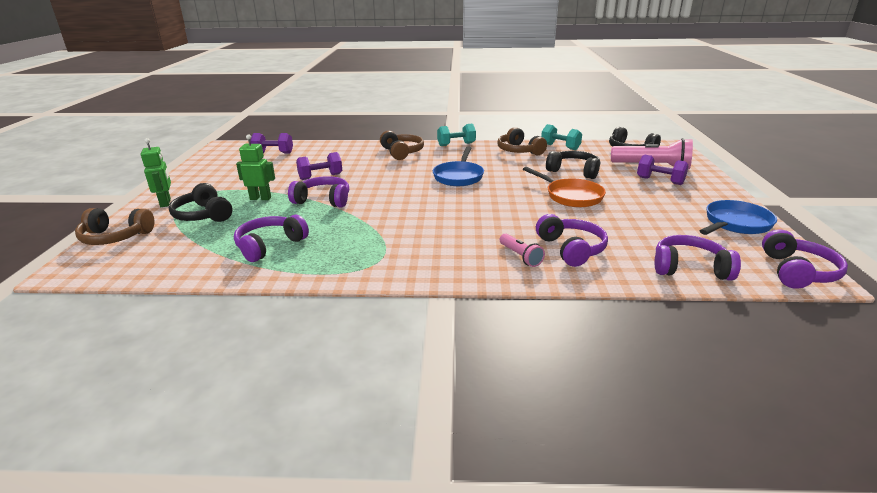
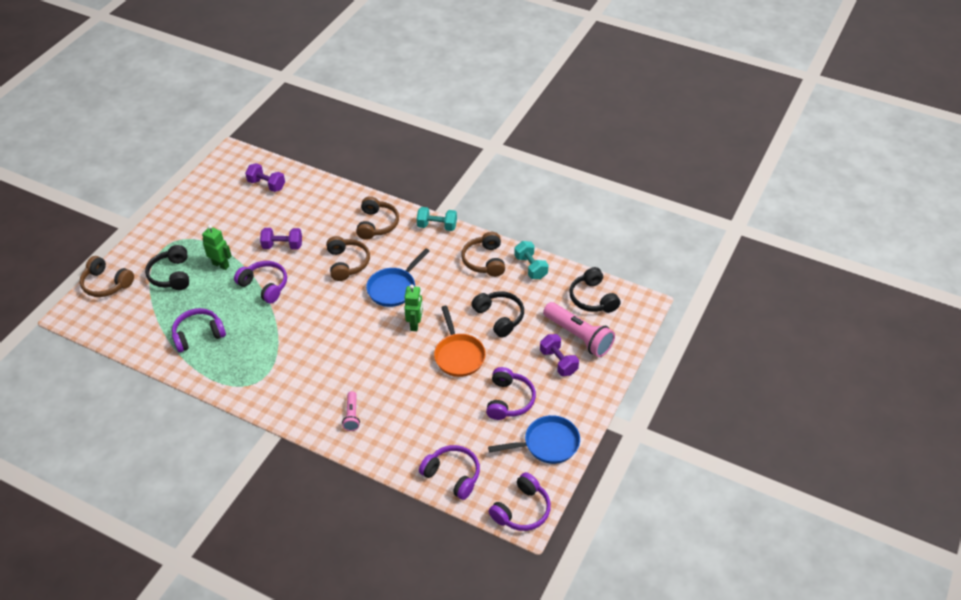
camera: 25 degrees right, 20 degrees up
(166, 203) = (152, 246): green robot -> green robot (415, 324)
(397, 173) = (347, 263): none -> brown headphones
(571, 249) = (394, 422): purple headphones -> purple headphones (509, 400)

